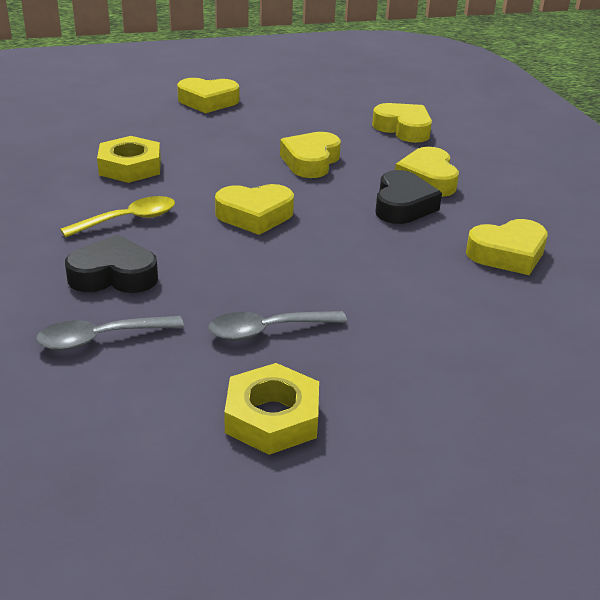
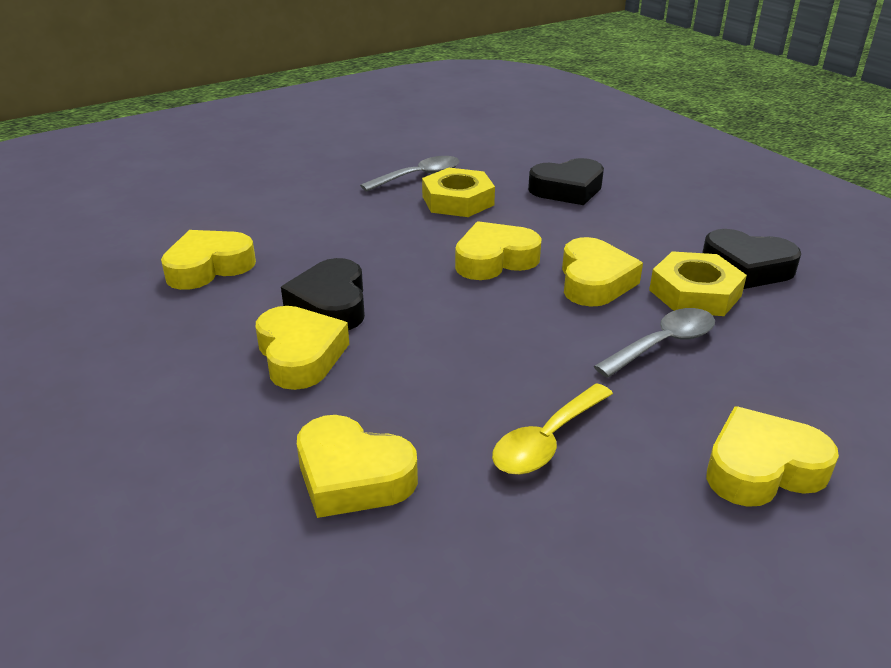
camera: 165 degrees right, 0 degrees up
(66, 174) = (747, 268): none -> black heart
(100, 339) = (529, 156): grey spoon -> grey spoon (663, 344)
(129, 220) = (613, 232): yellow spoon -> yellow spoon (547, 441)
(272, 417) = (390, 142): yellow nut -> yellow nut (457, 200)
(311, 161) = (479, 352): yellow heart -> yellow heart (594, 281)

